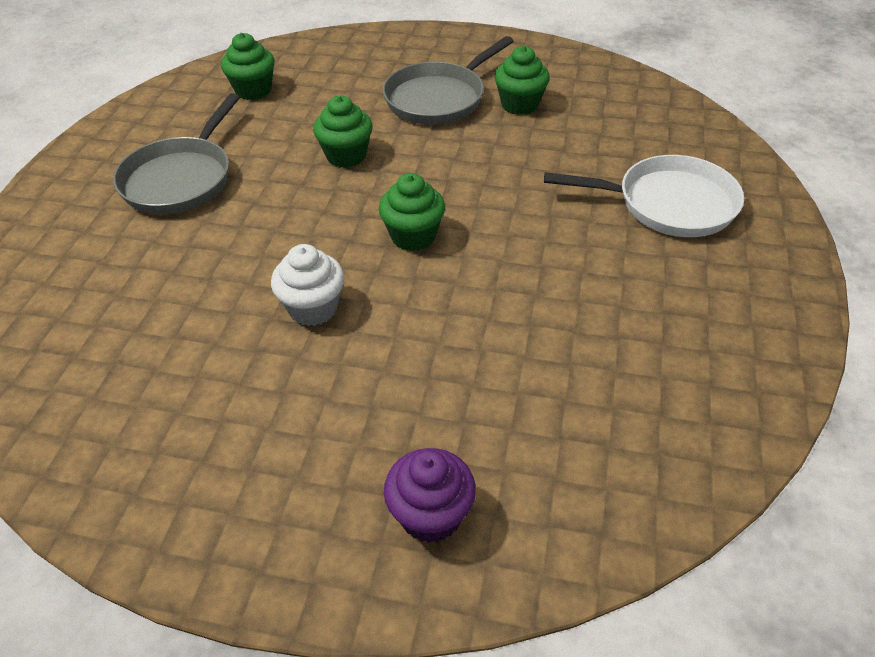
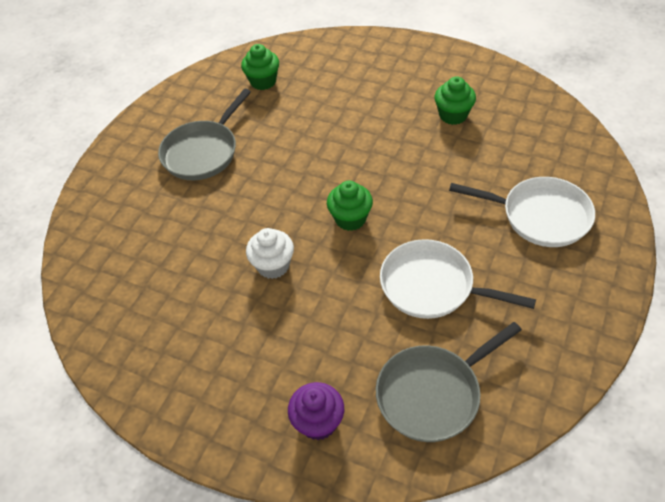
camera: 15 degrees right, 5 degrees up
(346, 156) = (318, 146): green cupcake -> none
(438, 98) = (394, 103): grey pan -> grey pan (433, 393)
(551, 305) = (432, 286): none -> white pan

